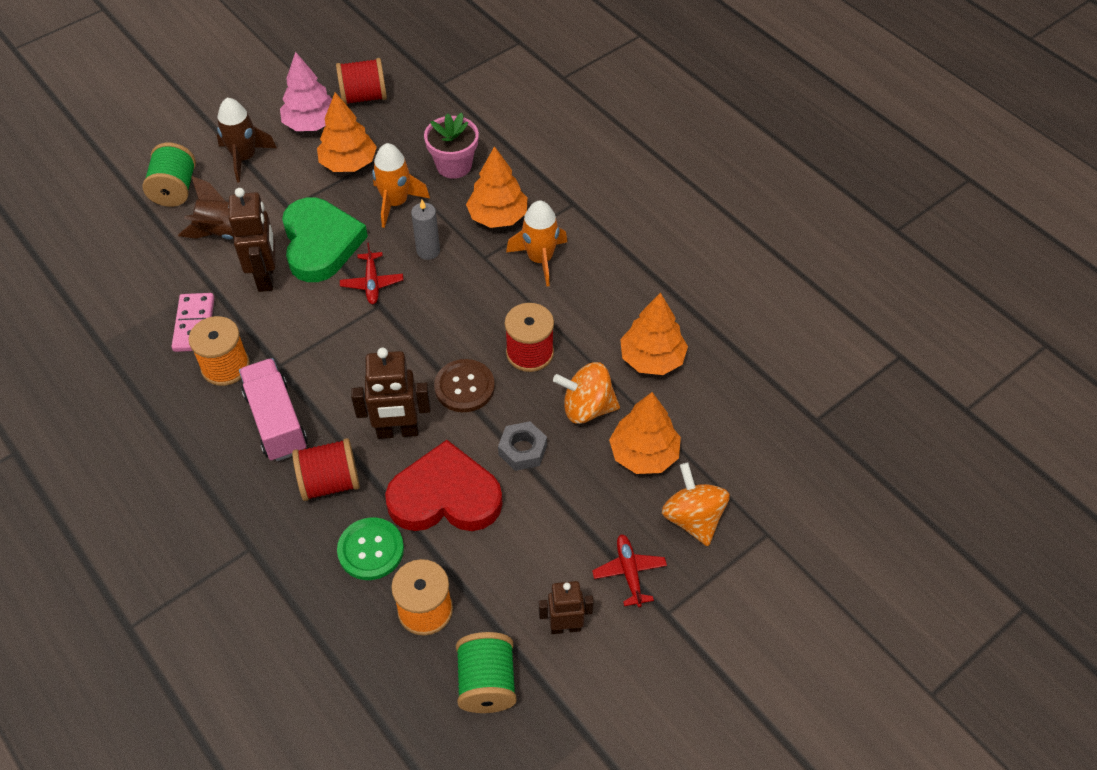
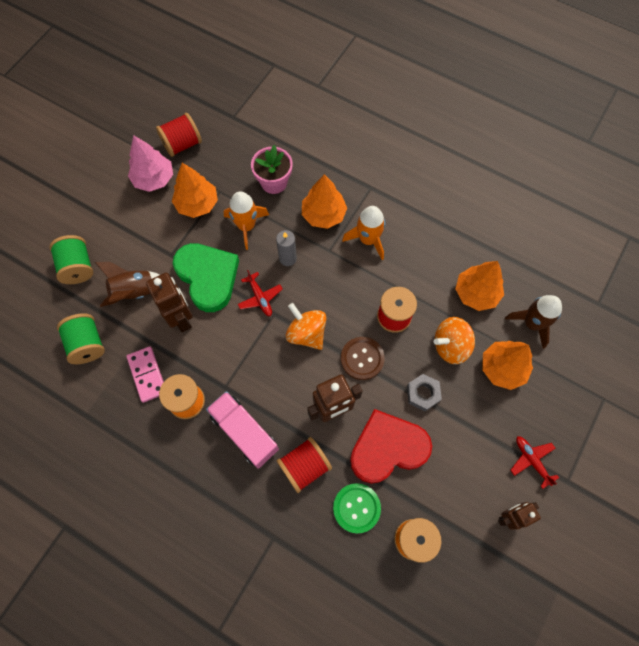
camera: 20 degrees left, 15 degrees up
(245, 158) = (118, 223): brown rocket -> brown rocket (532, 323)
(487, 683) = (478, 577): green spool -> green spool (87, 344)
(693, 518) = (554, 405): orange spinning top -> orange spinning top (306, 333)

